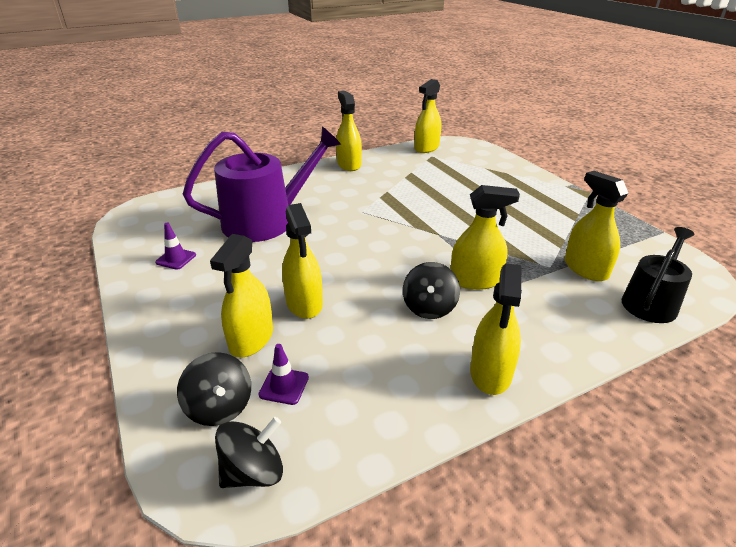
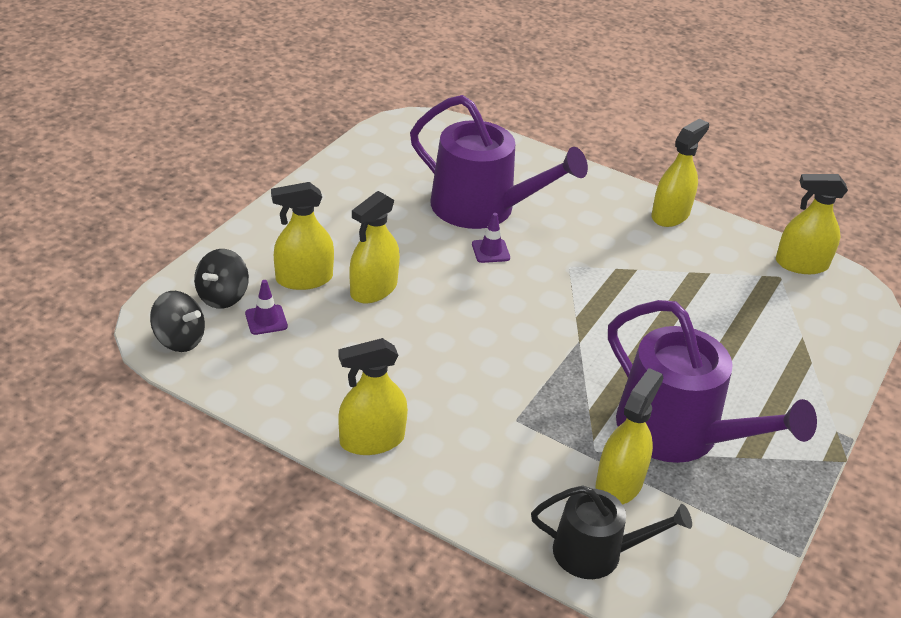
camera: 55 degrees right, 5 degrees up
(176, 259) = (370, 185): purple traffic cone -> purple traffic cone (490, 251)
(429, 307) = (435, 373): black spinning top -> none
(475, 280) = (511, 394): yellow spray bottle -> none
(546, 231) = (678, 433): none -> purple watering can

